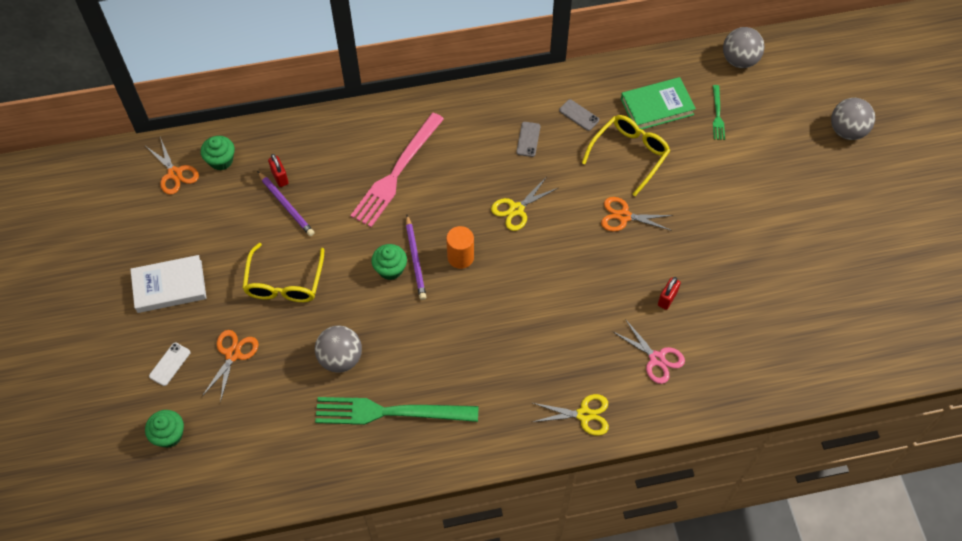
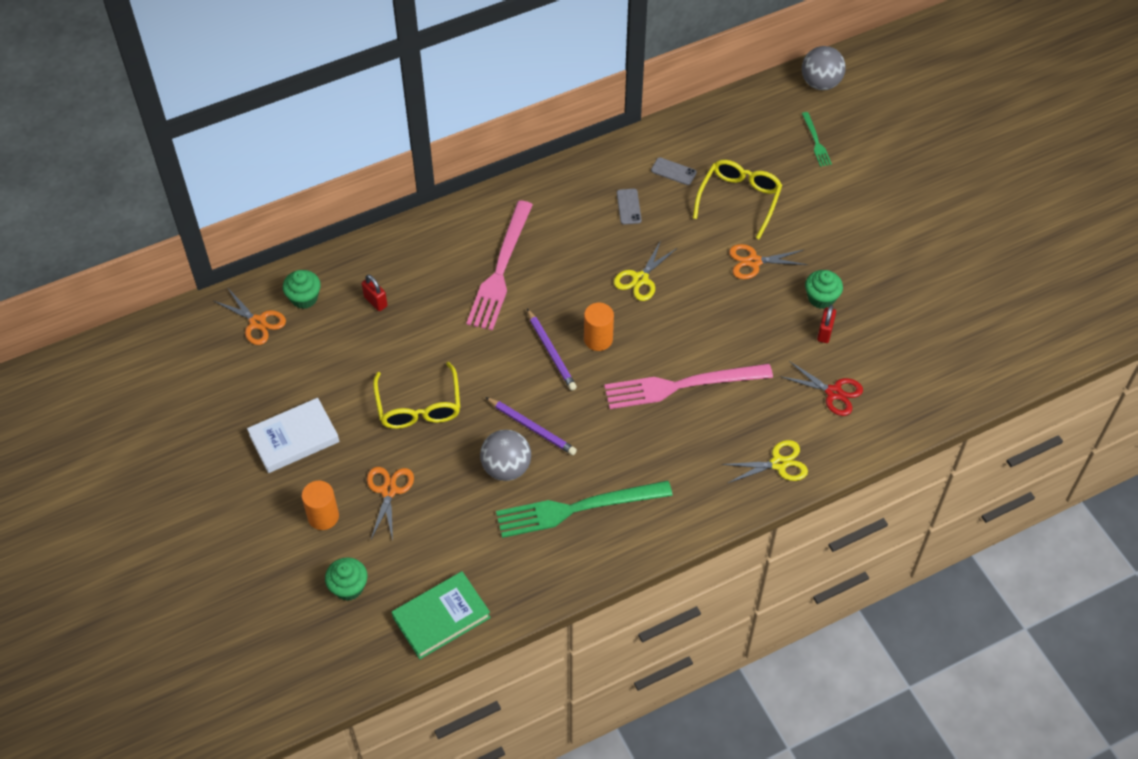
camera: 15 degrees left, 5 degrees down
(170, 364) = (323, 516): white phone -> orange cylinder
(286, 205) = (392, 328): purple pencil -> purple pencil (532, 427)
(390, 269) = (528, 367): green cupcake -> green cupcake (821, 298)
(520, 319) = (681, 385): none -> pink fork
(656, 359) = (833, 392): pink scissors -> red scissors
(657, 107) = (751, 146): green book -> green book (441, 617)
(847, 131) = (951, 130): grey ball -> none

